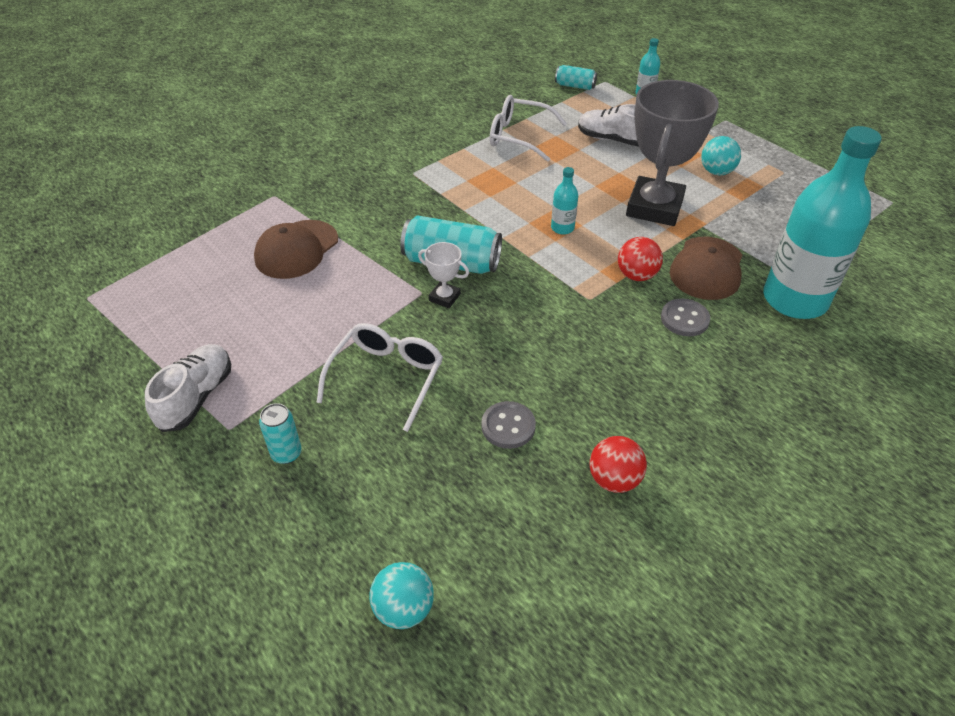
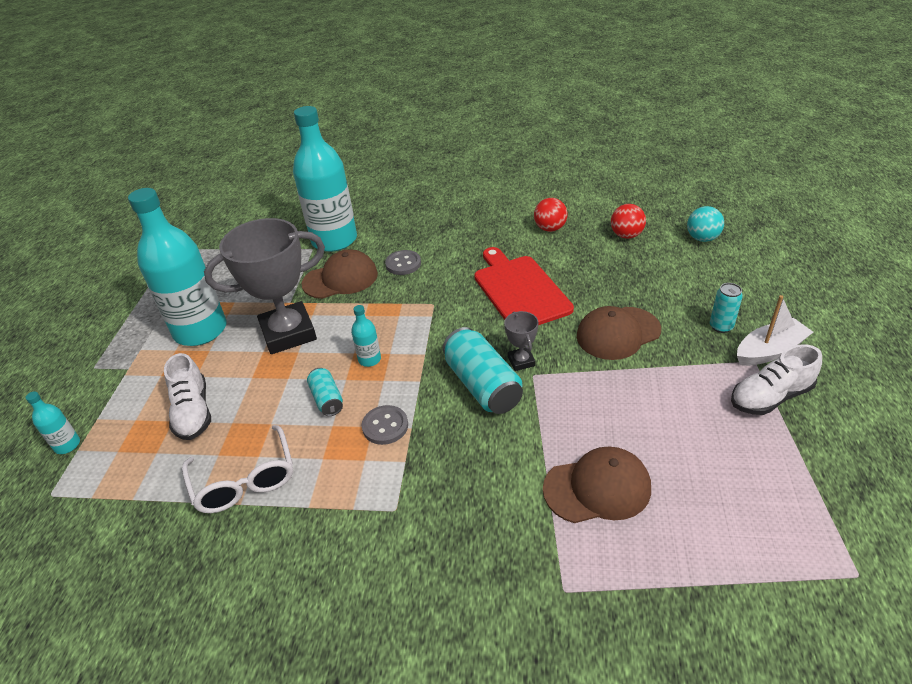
camera: 130 degrees left, 5 degrees down
(218, 452) = (769, 351): none -> white boat
(387, 377) = (618, 333): white glasses -> brown cap
(444, 297) = (521, 361): white trophy -> grey trophy
(508, 426) = (573, 272): grey button -> grey button (385, 426)
(533, 364) = (520, 290): none -> red cutting board
(575, 86) = (80, 513): turquoise can -> turquoise can (327, 399)
(636, 275) = (384, 299): red ball -> red ball (626, 235)
(716, 172) = (200, 330): turquoise ball -> turquoise bottle

